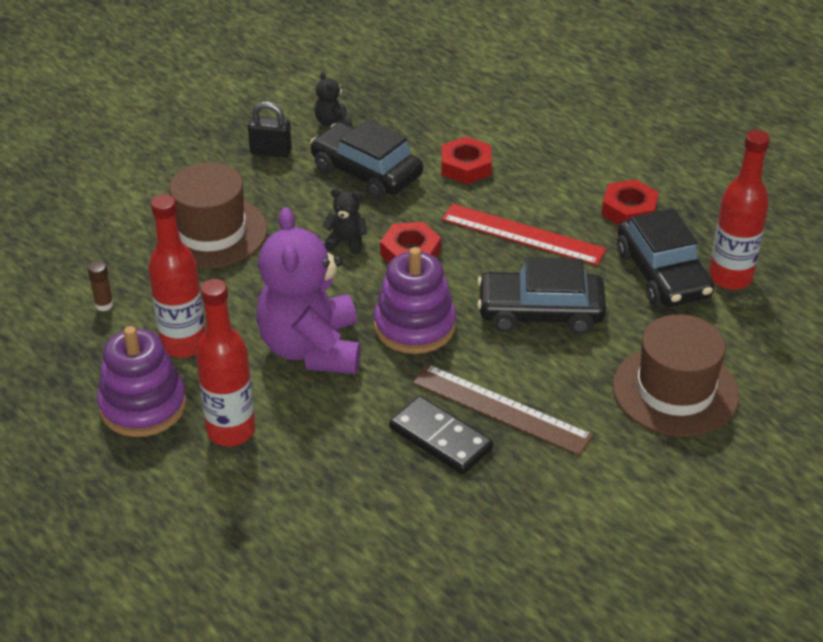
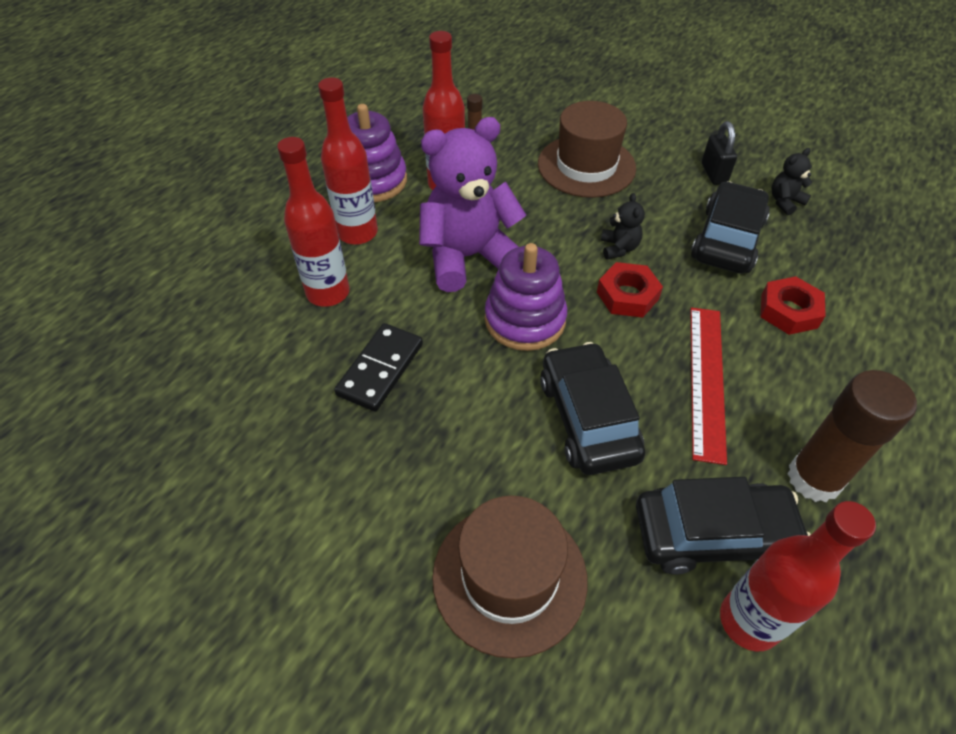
camera: 75 degrees right, 10 degrees up
(318, 467) = (328, 293): none -> red bottle
(501, 409) = (432, 410): brown ruler -> none
(629, 210) = (814, 478): red nut -> brown glue stick
(662, 274) = (713, 534): black car -> black car turned 150 degrees counterclockwise

